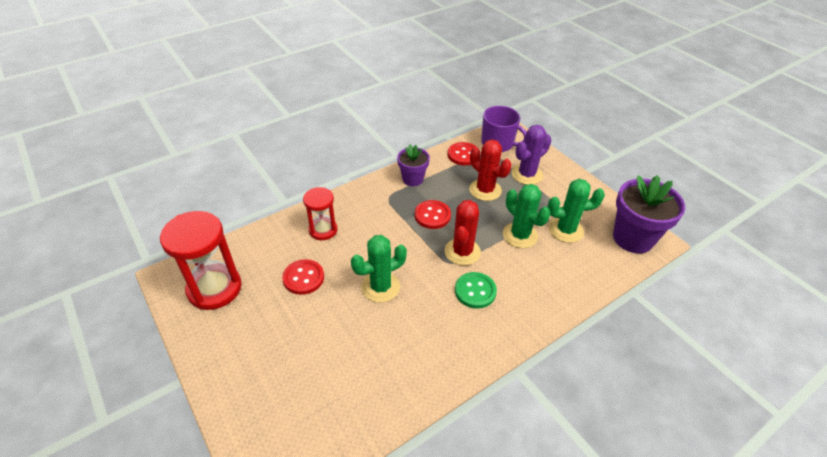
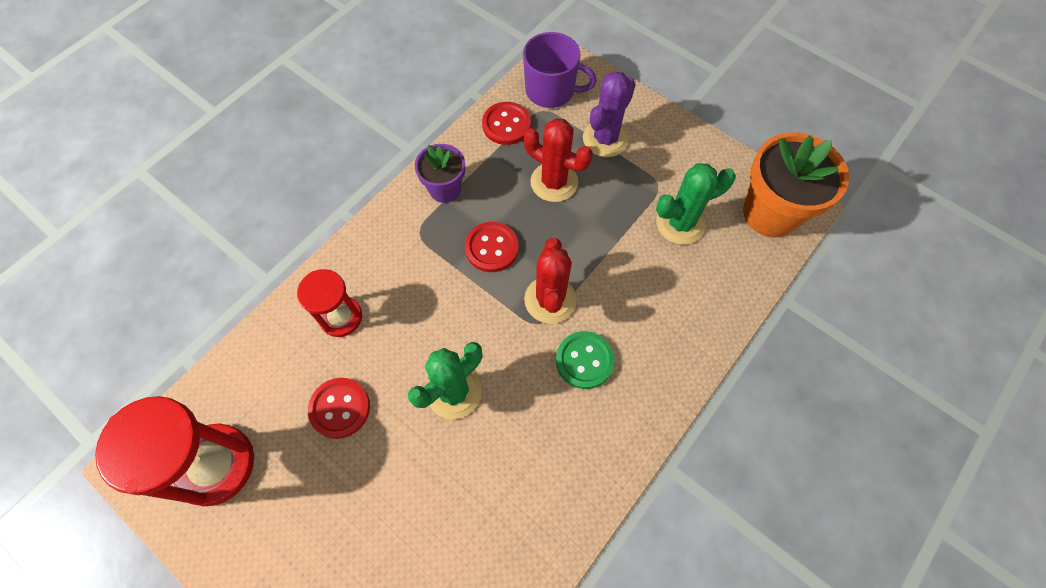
camera: 15 degrees left, 20 degrees up
(520, 235) = (621, 249): green cactus -> none
(633, 238) = (770, 213): purple flower pot -> orange flower pot

